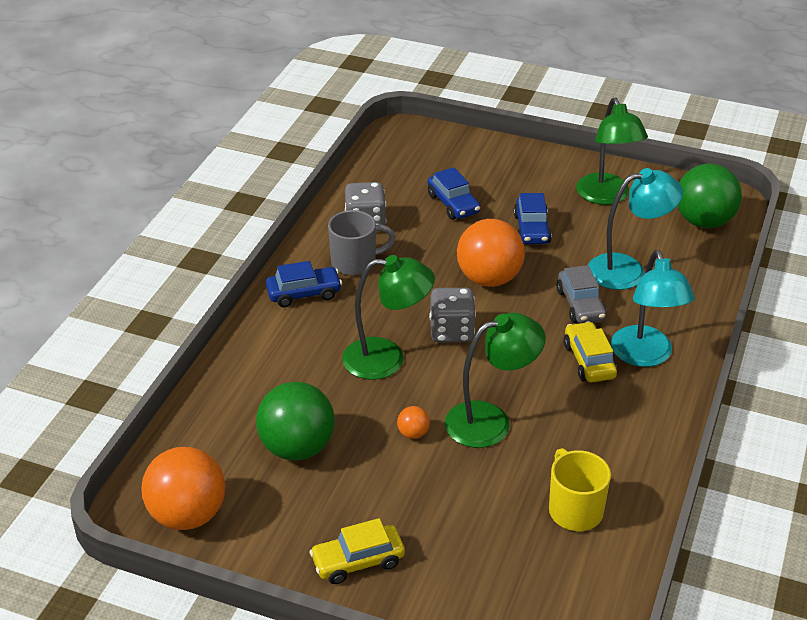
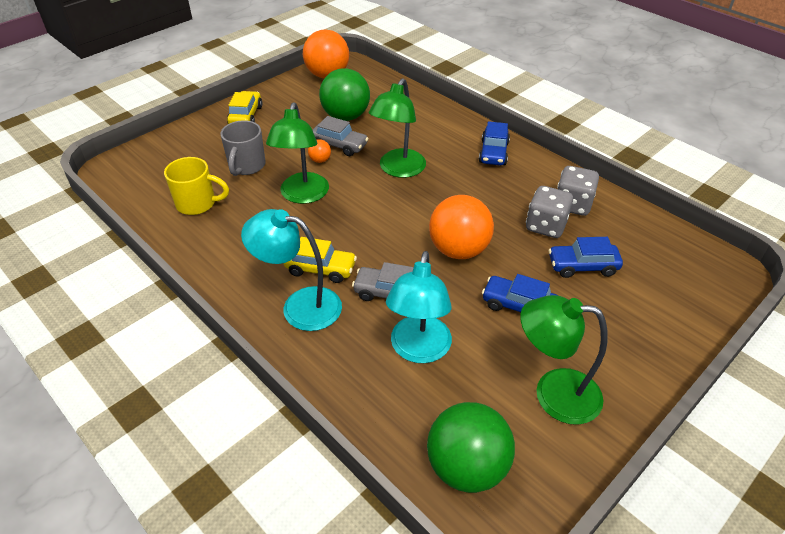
camera: 115 degrees right, 5 degrees up
(355, 262) = (519, 185): grey mug -> grey mug (246, 166)
(369, 428) = (339, 145): none -> grey car
(451, 331) = (406, 208): grey dice -> grey dice (546, 226)

